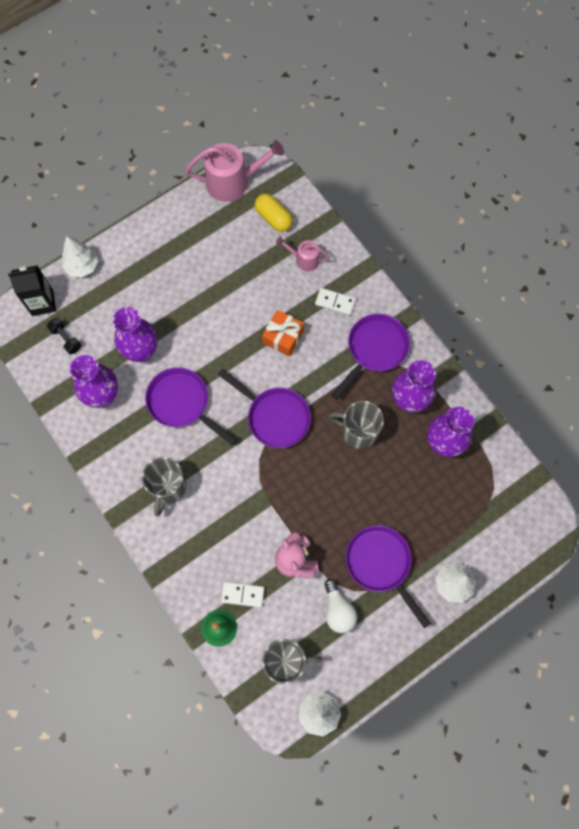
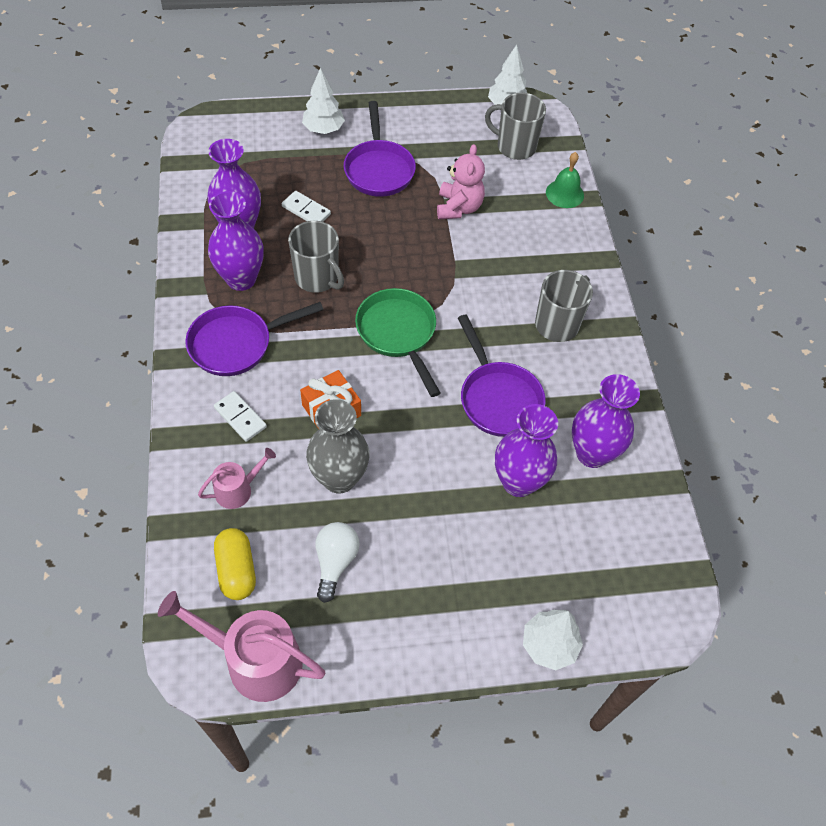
camera: 155 degrees left, 15 degrees down
(42, 303) = (629, 618): black carton -> none
(66, 339) = (613, 549): black dumbbell -> none
(242, 594) = (527, 206): white domino -> white domino (306, 210)
(250, 296) = (339, 478): none -> grey vase
(274, 416) = (398, 334): purple pan -> green pan
(304, 259) = (238, 490): pink watering can -> pink watering can turned 75 degrees counterclockwise
(338, 610) = (443, 157): white light bulb -> white light bulb (335, 562)

